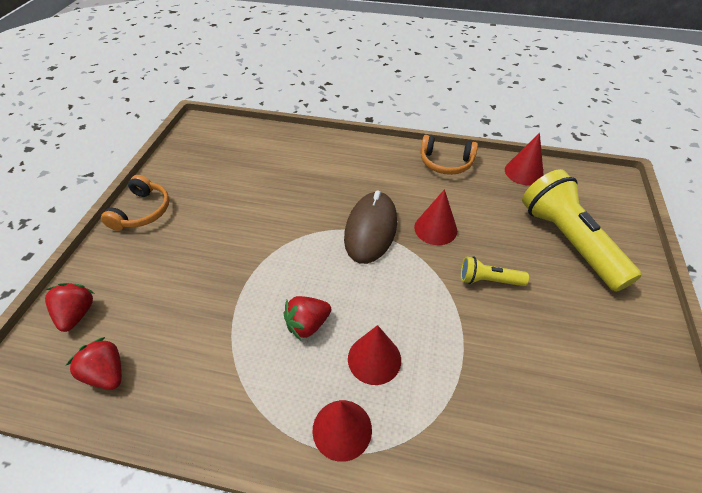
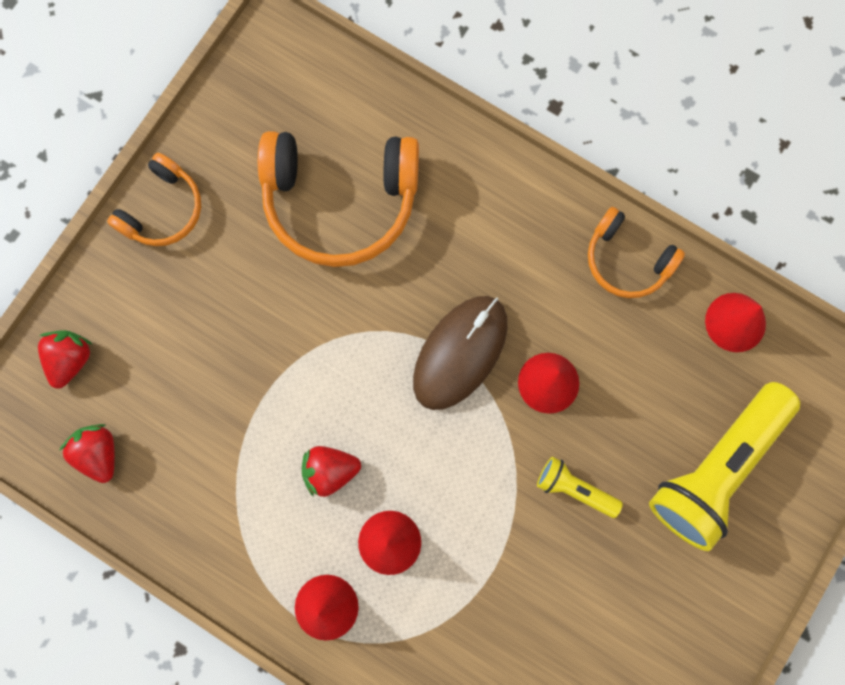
camera: 20 degrees right, 30 degrees up
(262, 180) = (340, 202): none -> orange headphones
(568, 241) = (716, 468): yellow flashlight -> yellow flashlight turned 135 degrees counterclockwise

